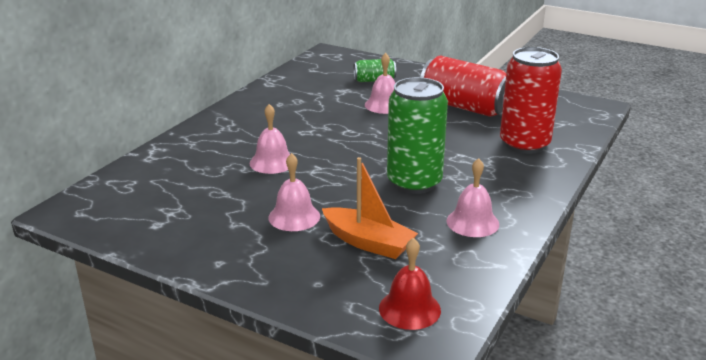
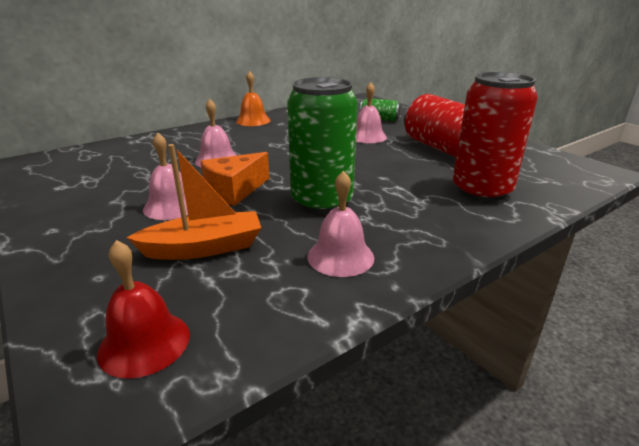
camera: 25 degrees right, 0 degrees up
(246, 106) = (253, 120): none -> orange bell
(330, 189) = (234, 190): none -> orange cheese
(368, 242) = (204, 248): orange boat -> orange boat turned 75 degrees counterclockwise

